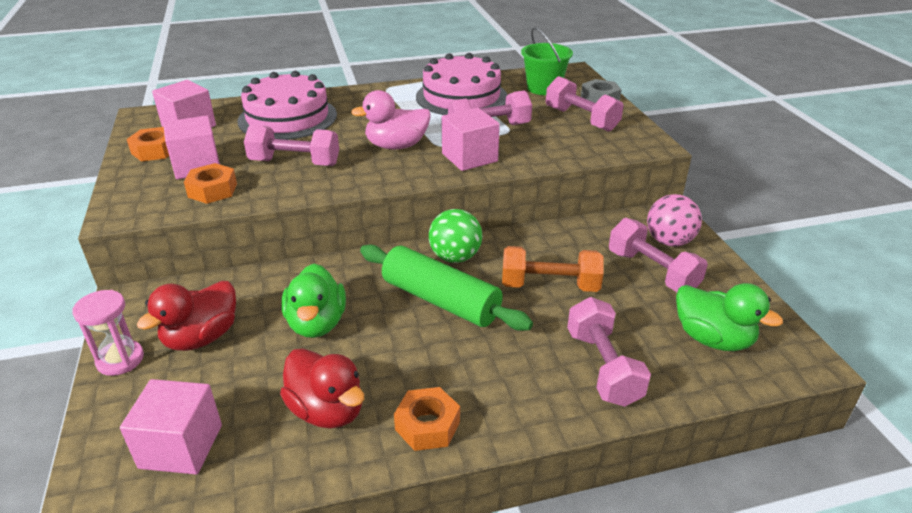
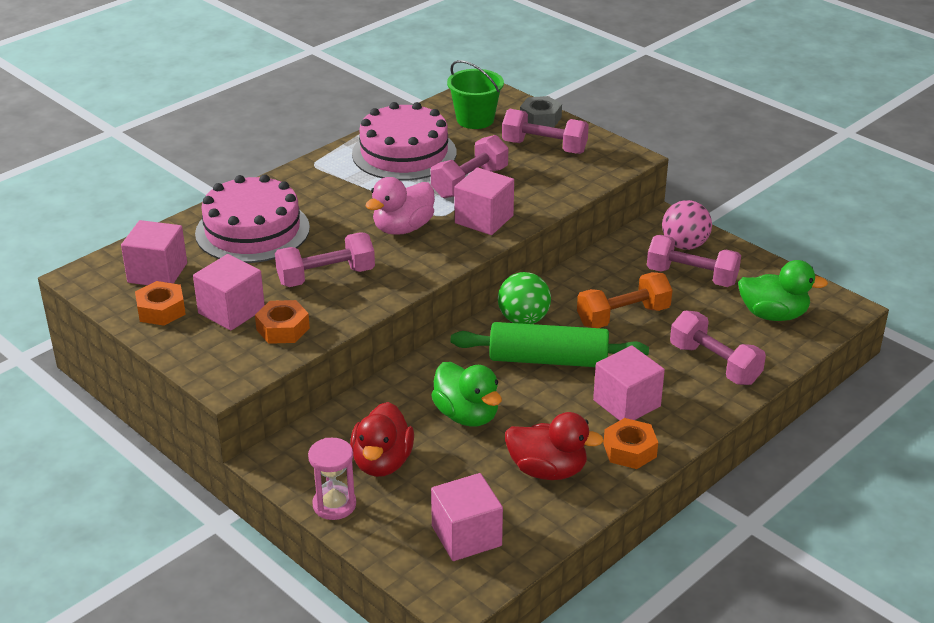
camera: 30 degrees left, 0 degrees up
(473, 372) = (626, 403): none -> pink cube

